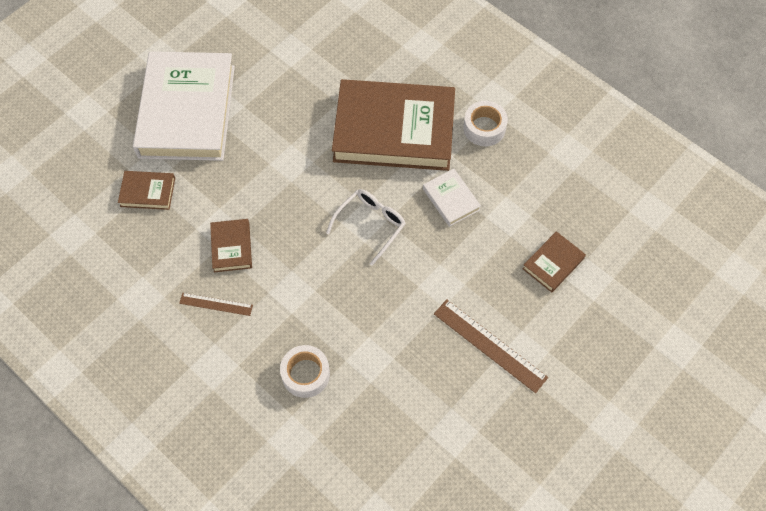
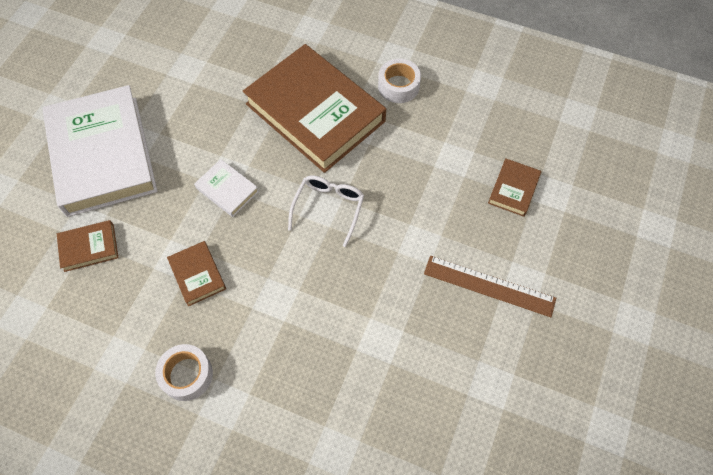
camera: 20 degrees left, 0 degrees up
(216, 304) = (202, 338): brown ruler -> none
(305, 374) = (322, 378): white tape -> white tape (187, 375)
(394, 130) = (315, 112): brown book -> brown book turned 60 degrees clockwise
(451, 199) = (395, 160): white book -> white book (227, 190)

